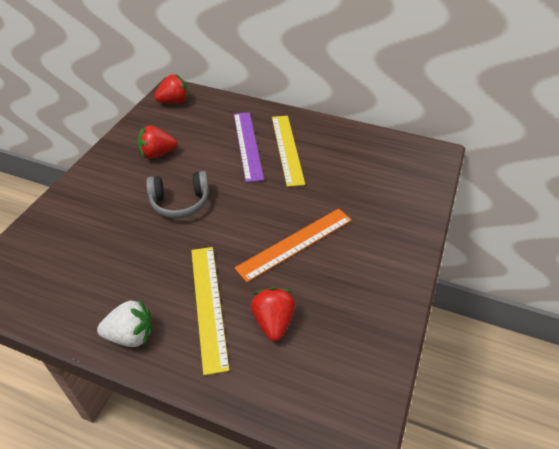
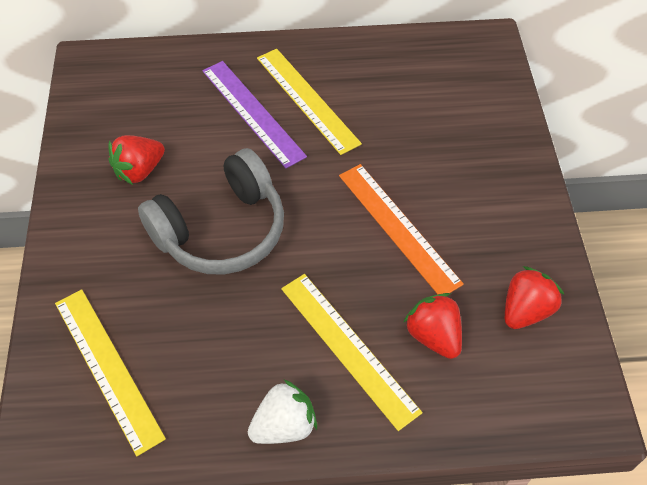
camera: 25 degrees left, 10 degrees up
(54, 254) = (108, 368): none -> yellow ruler
(174, 102) = (103, 80): red strawberry -> red strawberry (525, 310)
(180, 202) = (221, 230): grey headphones -> grey headphones, size x1.52
(295, 243) = (398, 228): orange ruler -> orange ruler turned 60 degrees counterclockwise

